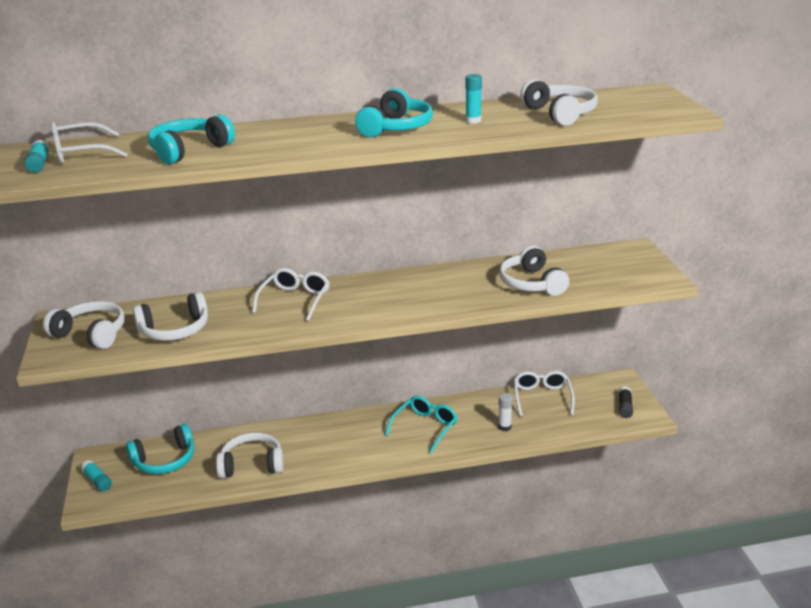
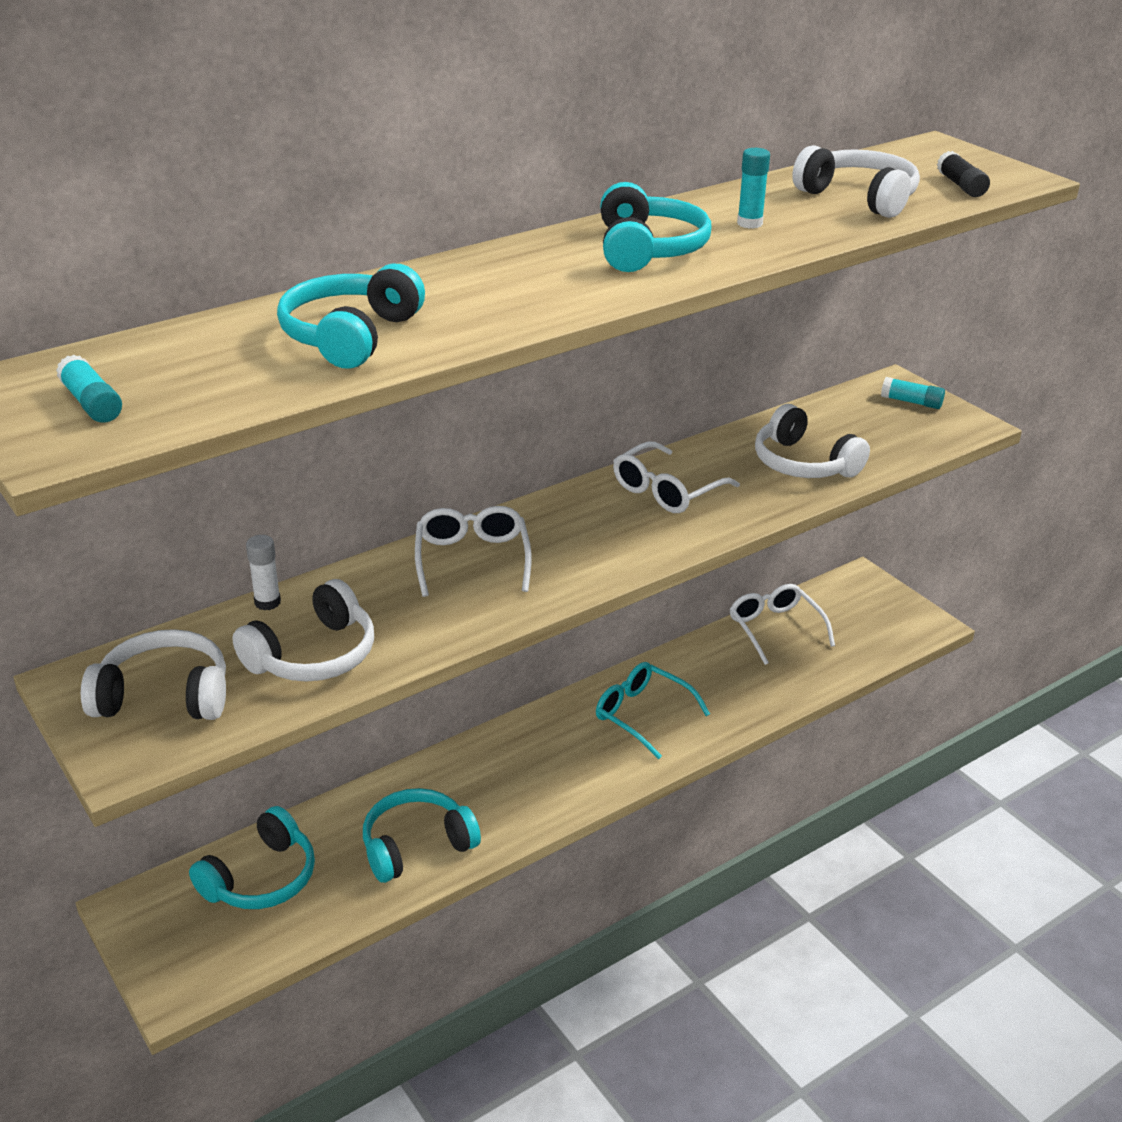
camera: 25 degrees left, 5 degrees up
(80, 153) = (148, 369): white glasses -> white glasses (667, 490)
(97, 481) = (164, 947): turquoise glue stick -> turquoise glue stick (911, 402)
(252, 465) = (416, 845): white headphones -> turquoise headphones
(425, 427) = (642, 715): turquoise glasses -> turquoise glasses turned 60 degrees counterclockwise
(504, 427) = (754, 686): white glue stick -> white glue stick (267, 602)
(625, 407) = (892, 618): black glue stick -> black glue stick (961, 186)

